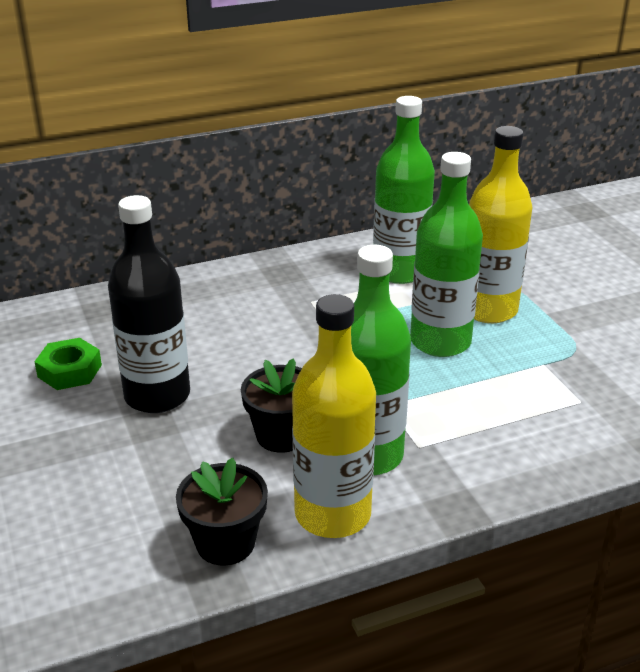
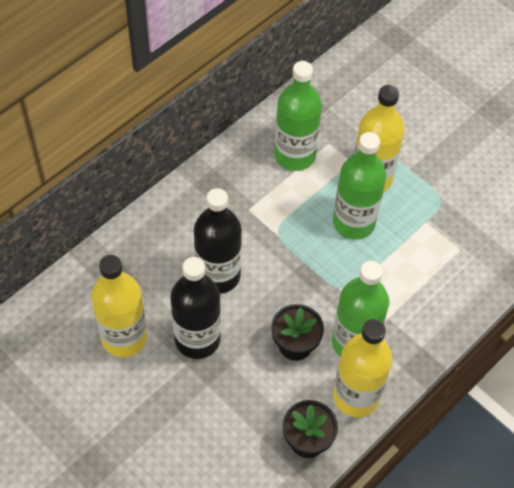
camera: 25 degrees left, 25 degrees up
(69, 371) = (124, 337): green nut -> yellow bottle
(229, 346) = (218, 275): none -> black bottle

